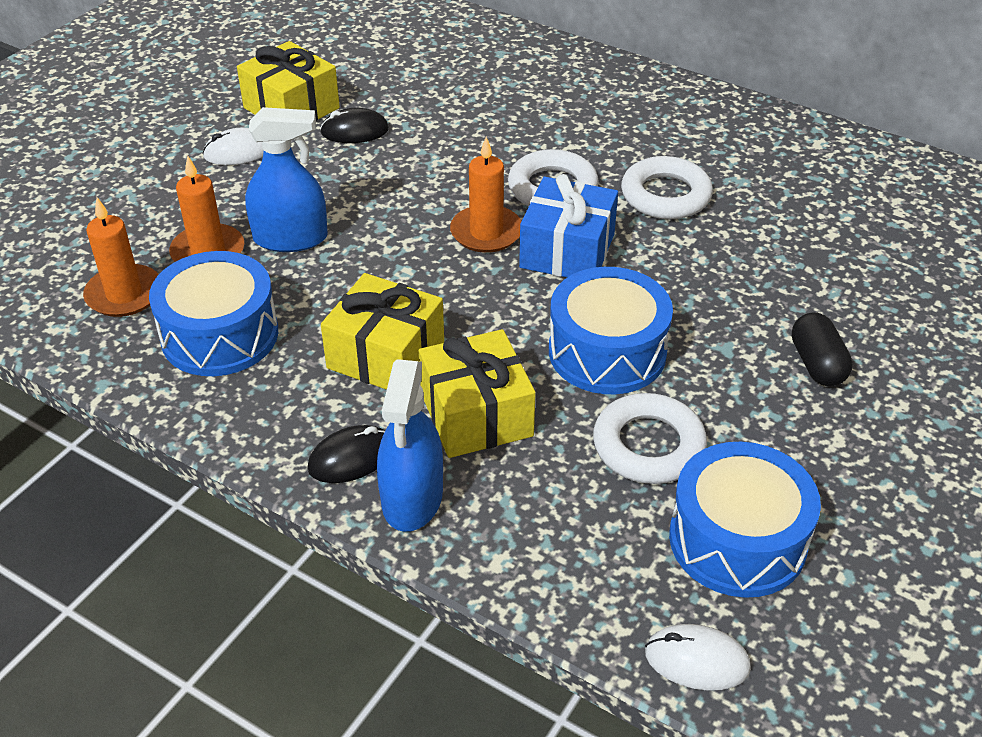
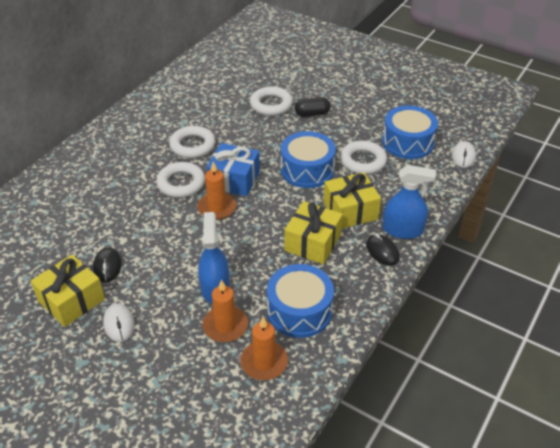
camera: 90 degrees left, 0 degrees up
(835, 298) = (271, 105): none -> white ring

